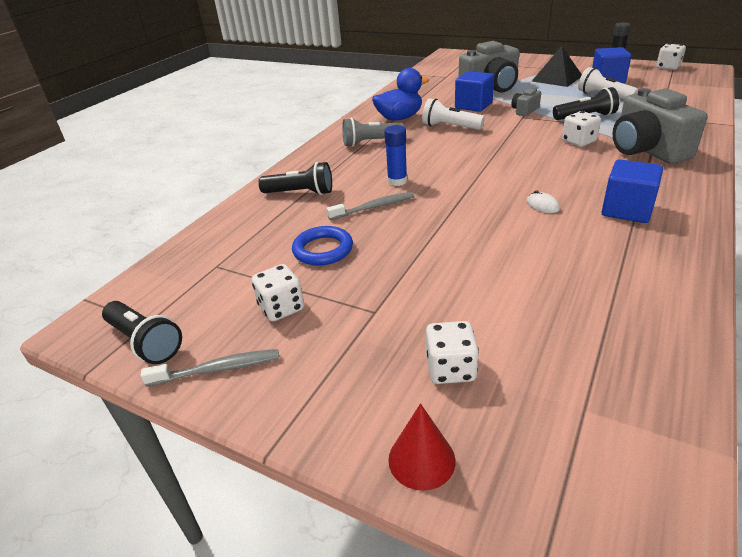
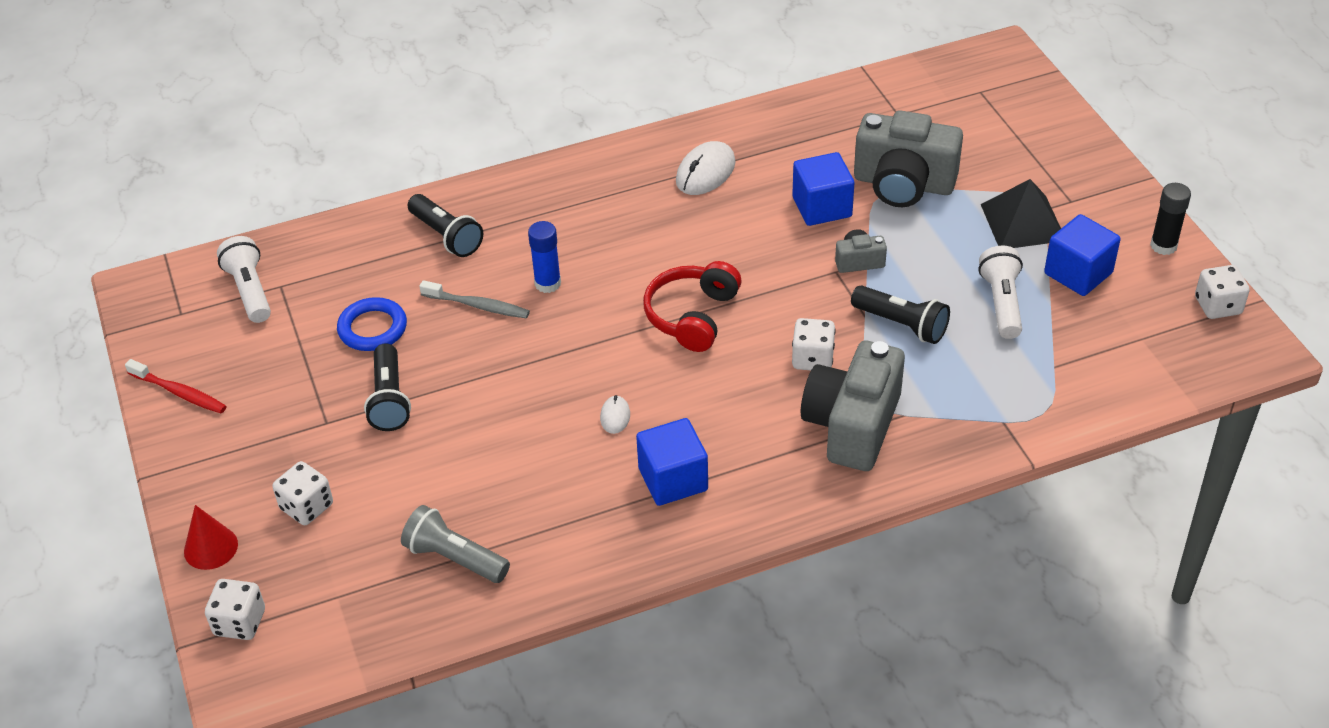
camera: 40 degrees right, 10 degrees up
(145, 342) = (162, 332): black flashlight -> black flashlight (389, 399)
(216, 369) = (179, 392): grey toothbrush -> red toothbrush
(281, 308) = (274, 368): white dice -> white dice (240, 622)
(371, 142) = (612, 199): grey flashlight -> grey flashlight (455, 558)
(399, 118) = (705, 172): blue duck -> white mouse
(450, 127) = (730, 231): white flashlight -> white flashlight (250, 291)
(495, 156) = (692, 316): none -> red headphones

